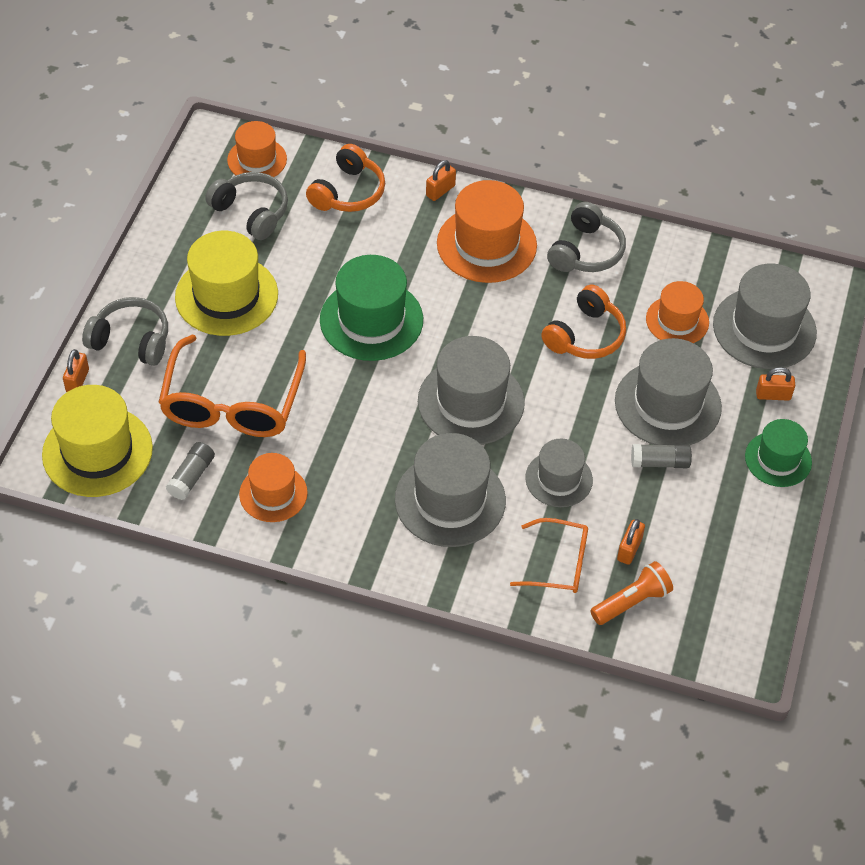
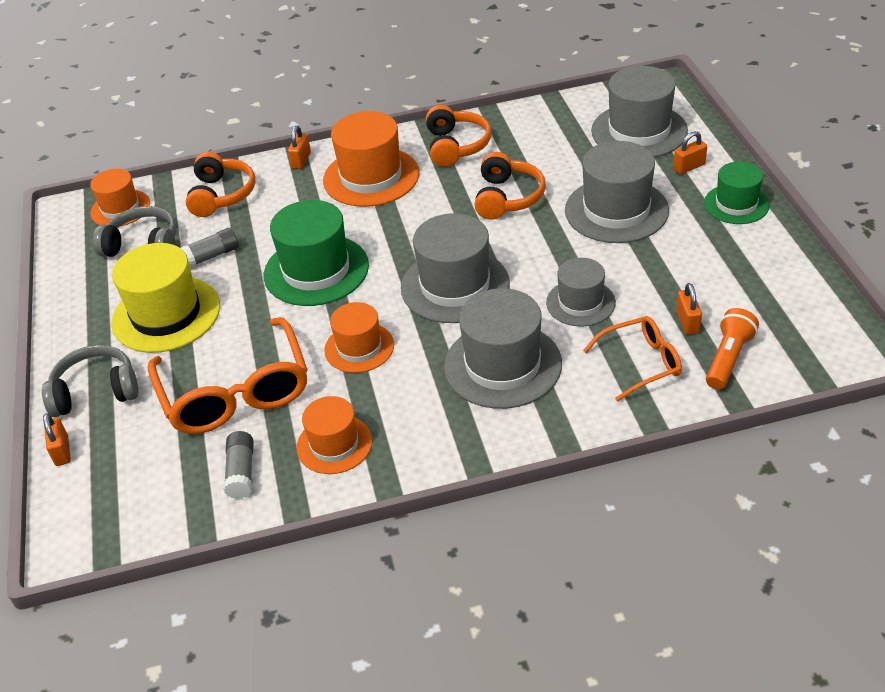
camera: 25 degrees left, 10 degrees down
(97, 451) = (126, 501): yellow hat -> none
(586, 251) = (456, 146): grey headphones -> orange headphones
(659, 462) = (649, 251): grey glue stick -> grey glue stick (212, 256)
(677, 320) = (569, 156): orange hat -> orange hat (359, 347)

